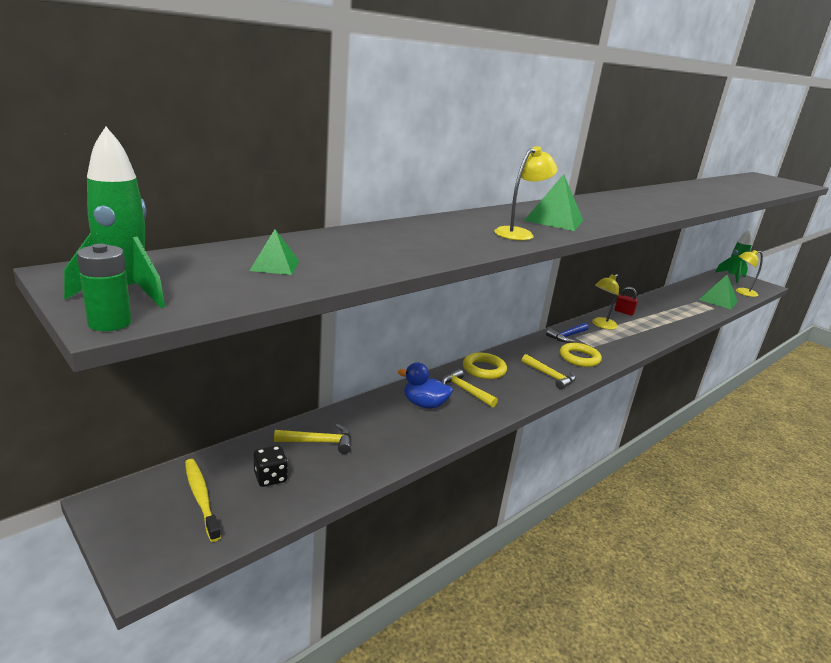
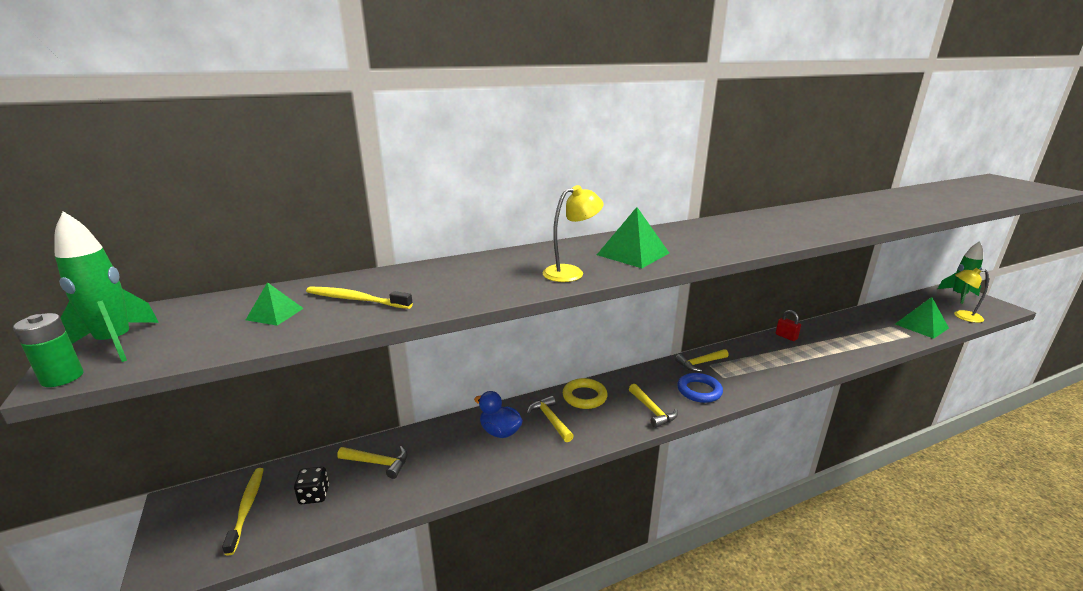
camera: 20 degrees right, 0 degrees up
(345, 253) = (356, 300): none -> yellow toothbrush
(567, 336) = (700, 363): blue hammer -> yellow hammer
(579, 358) = (699, 391): yellow ring -> blue ring
(601, 325) = (749, 352): yellow lamp -> none

